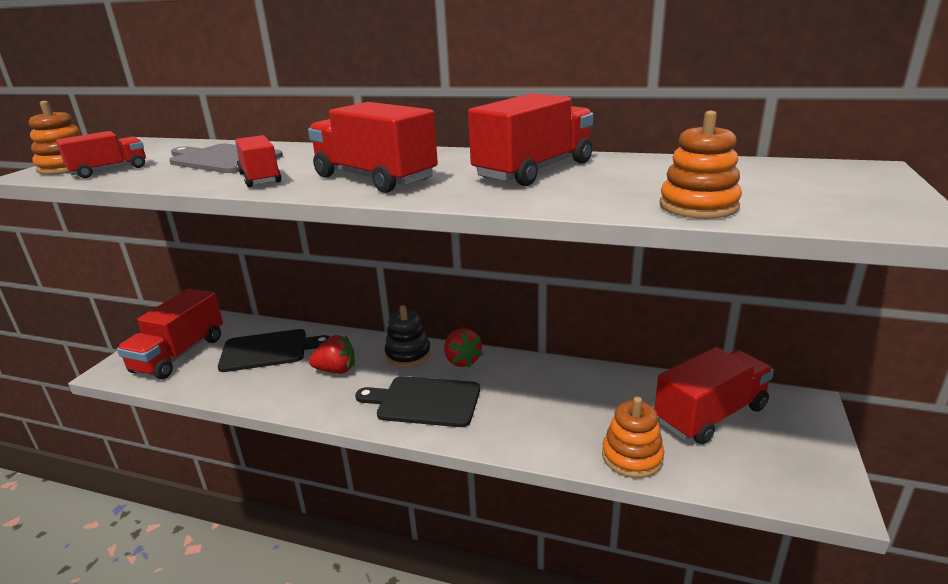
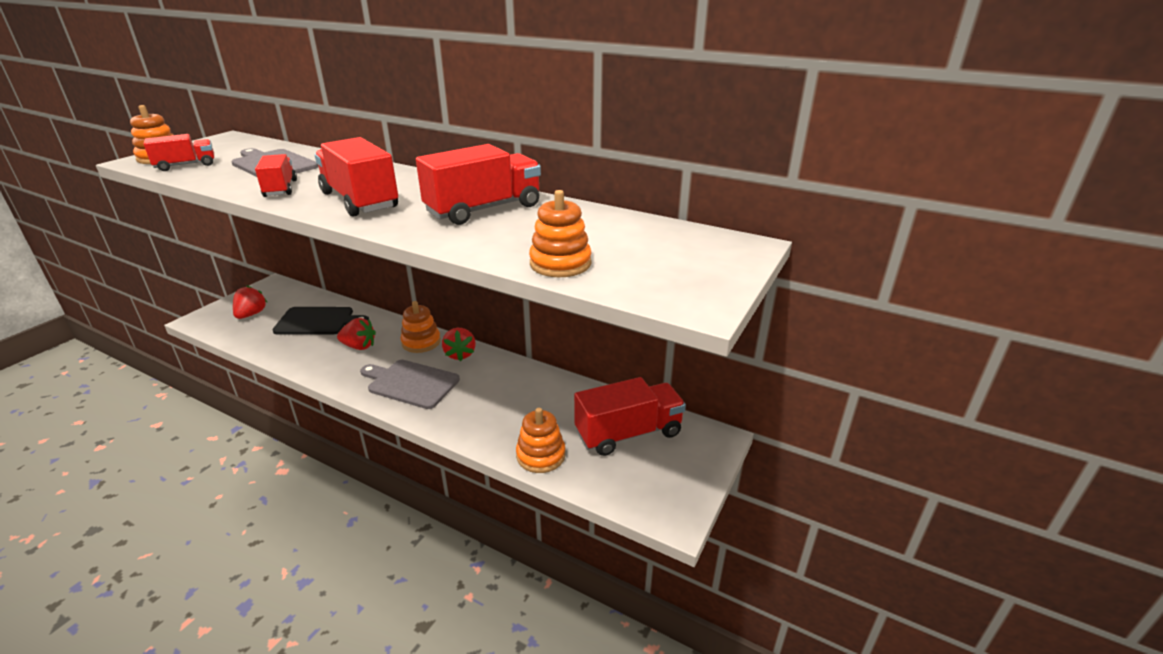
camera: 10 degrees right, 5 degrees up
(179, 354) = (251, 314): red truck -> red strawberry
(408, 354) = (421, 342): black stacking toy -> orange stacking toy
(424, 401) = (411, 383): black cutting board -> grey cutting board

